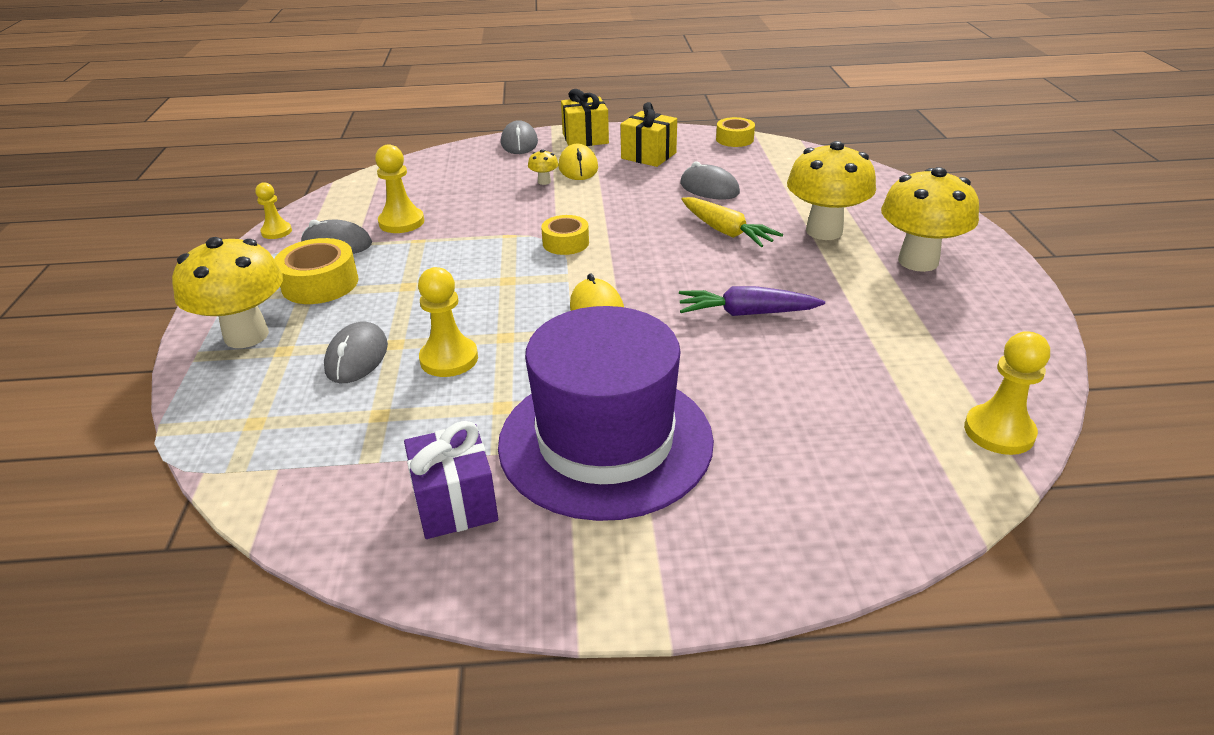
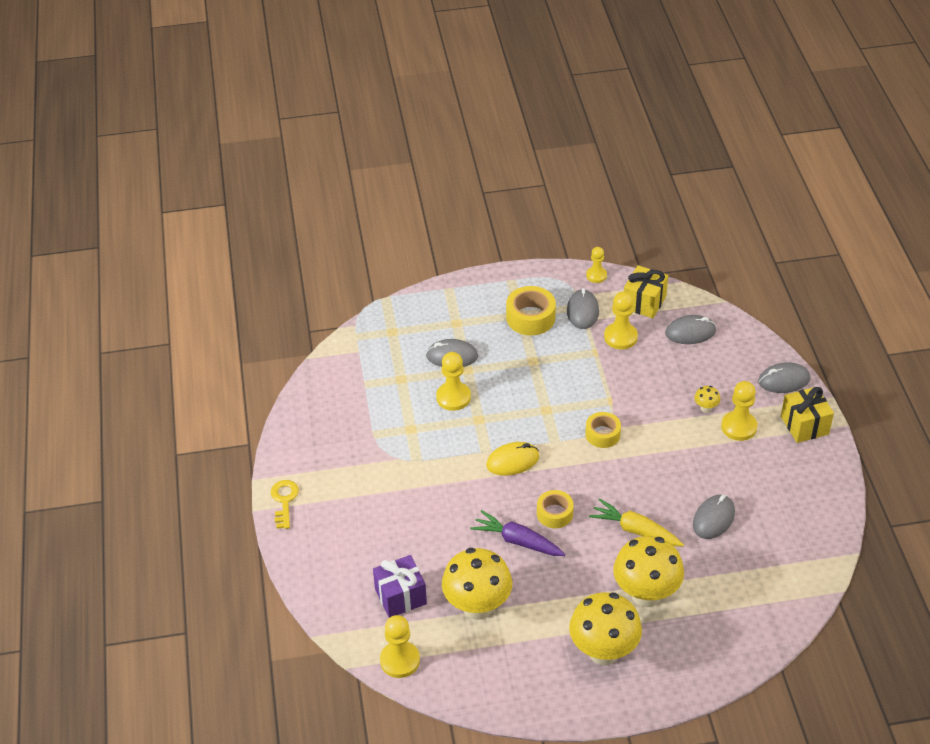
camera: 85 degrees right, 10 degrees up
(246, 335) = (469, 302): yellow mushroom -> yellow mushroom (477, 607)
(420, 182) = (690, 332): none -> grey mouse
(455, 503) = (336, 423): purple gift -> purple gift (400, 596)
(578, 167) = (739, 427): yellow mouse -> yellow pawn
(605, 441) = (383, 477): purple hat -> none
(648, 156) = (775, 474): yellow gift -> yellow gift (644, 302)
(649, 588) = (284, 501): none -> yellow key
(726, 231) = (635, 530): yellow carrot -> yellow carrot turned 75 degrees clockwise
(734, 139) = (829, 537): yellow tape -> yellow tape (554, 513)
(746, 313) = (517, 541): purple carrot -> purple carrot turned 60 degrees counterclockwise

